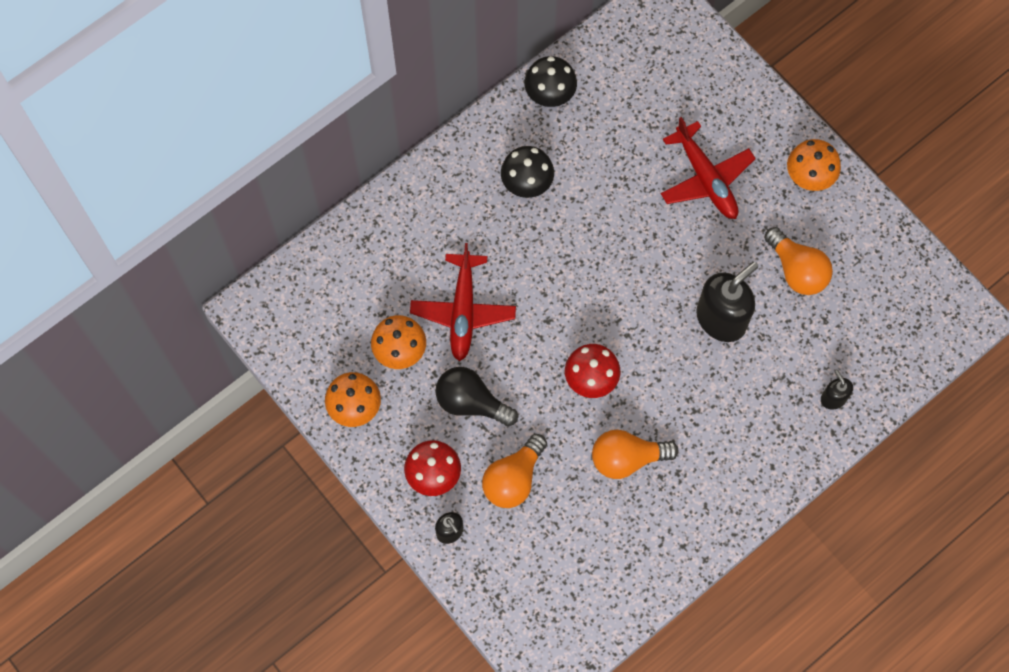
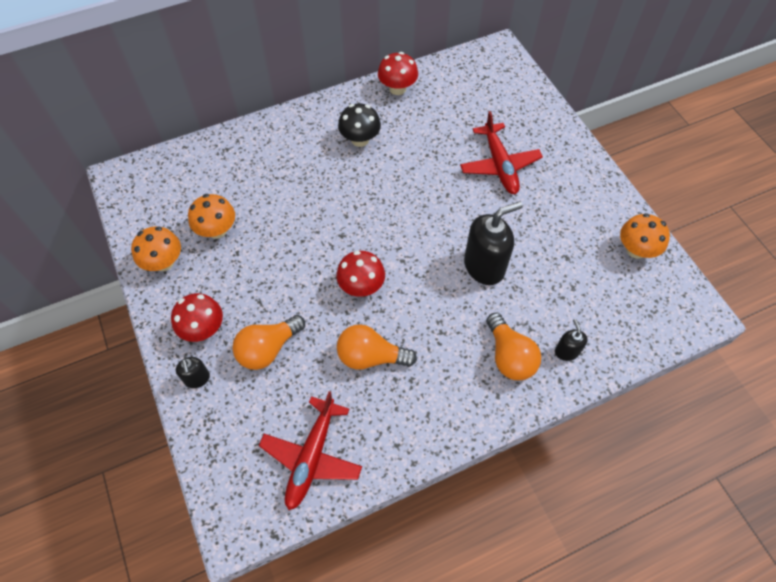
camera: 15 degrees right, 10 degrees down
(463, 311) = (278, 213): red plane -> red plane (312, 456)
(471, 402) = (257, 281): black light bulb -> none
(550, 94) = (397, 88): black mushroom -> red mushroom
(797, 270) = (557, 244): orange light bulb -> orange light bulb (509, 356)
(809, 176) = (583, 181): orange mushroom -> orange mushroom (636, 250)

